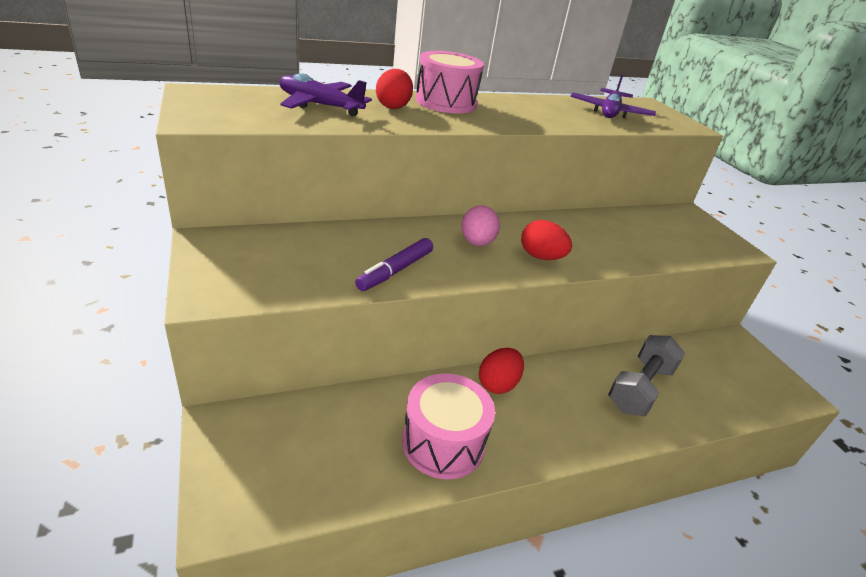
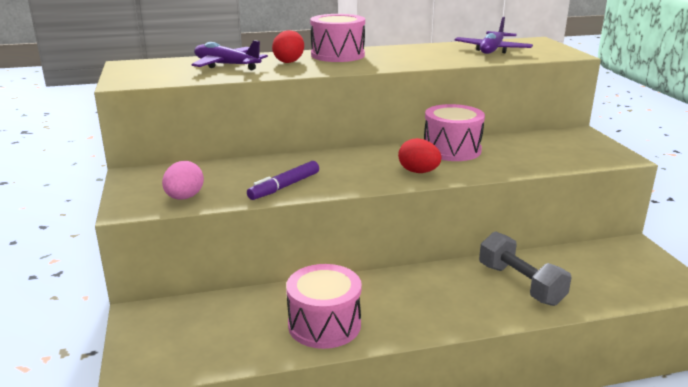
camera: 10 degrees right, 10 degrees down
(477, 243) = (362, 165): pink egg -> pink egg (184, 197)
(498, 384) = (383, 284): red egg -> none
(567, 227) = (452, 150): none -> pink drum
(640, 388) = (520, 284): grey dumbbell -> grey dumbbell turned 75 degrees counterclockwise

